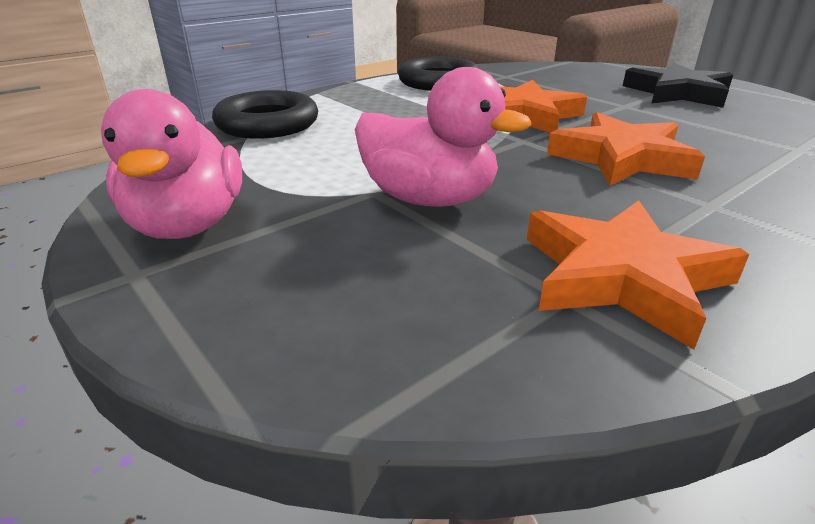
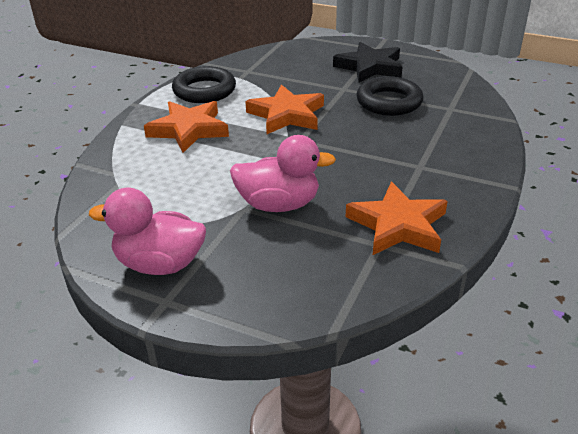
camera: 25 degrees left, 5 degrees up
(188, 225) = (160, 264): pink duck -> pink duck turned 135 degrees clockwise
(267, 124) = (119, 169): black ring -> black ring (389, 102)
(621, 158) = (363, 142): orange star -> orange star (189, 130)

